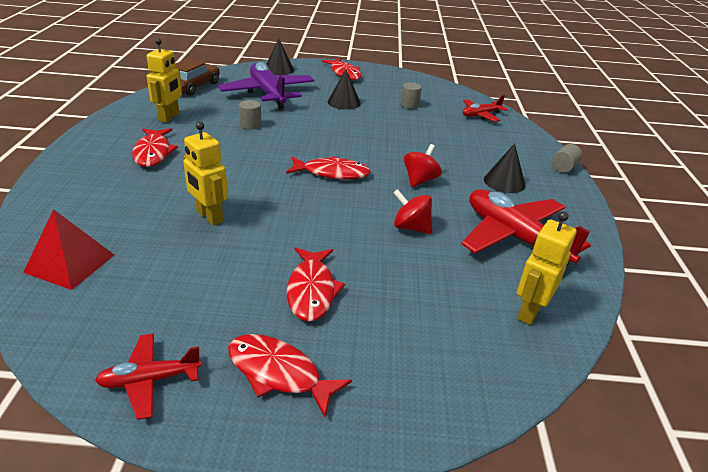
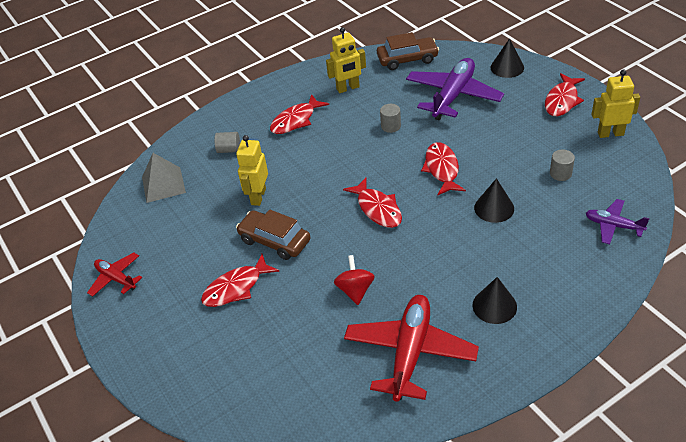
camera: 60 degrees right, 10 degrees up
(70, 263) = (163, 184): red pyramid -> grey pyramid
(278, 373) = (160, 319): red fish -> red fish (442, 169)
(284, 237) = (274, 241): none -> brown car
(344, 102) = (502, 138): black cone -> black cone (494, 208)
(420, 180) = (429, 257): red spinning top -> none
(480, 115) = (613, 226): red plane -> purple plane
(529, 311) = (322, 402): yellow robot -> yellow robot (610, 133)
(563, 168) = (580, 332): grey cylinder -> grey cylinder (229, 150)

